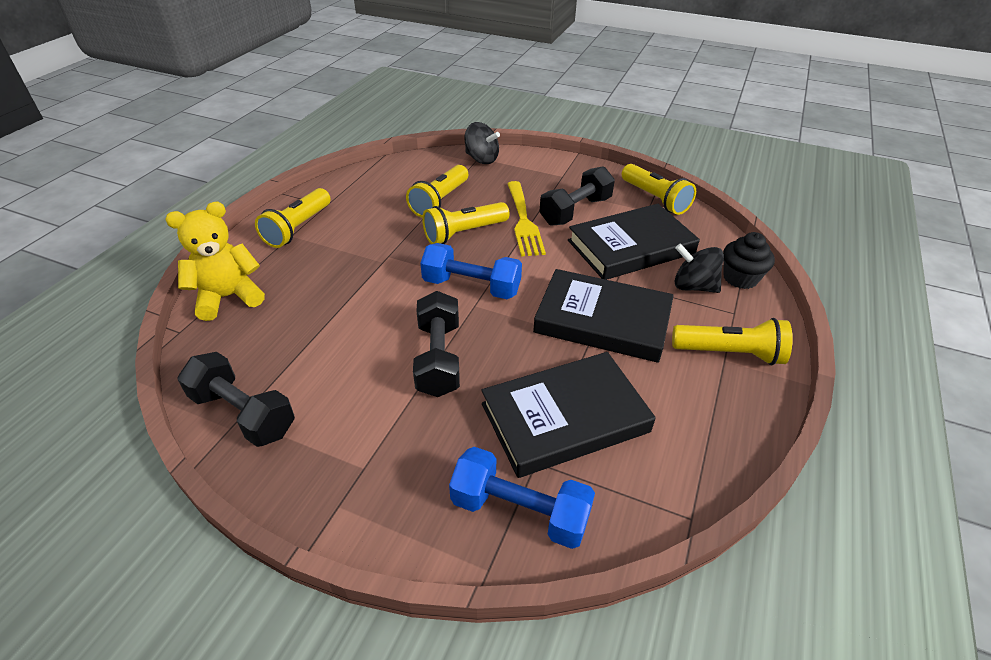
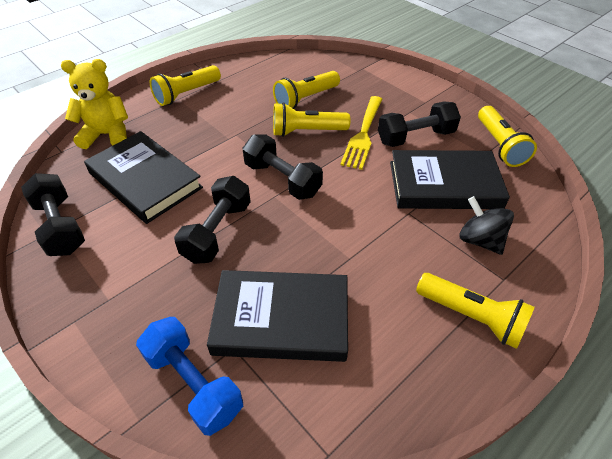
camera: 25 degrees right, 5 degrees up
(471, 287) = (282, 179): blue dumbbell -> black dumbbell
(481, 159) = (364, 70): black spinning top -> none
(602, 320) = (372, 244): black book -> black book (145, 180)
(740, 278) = (534, 247): black cupcake -> none

